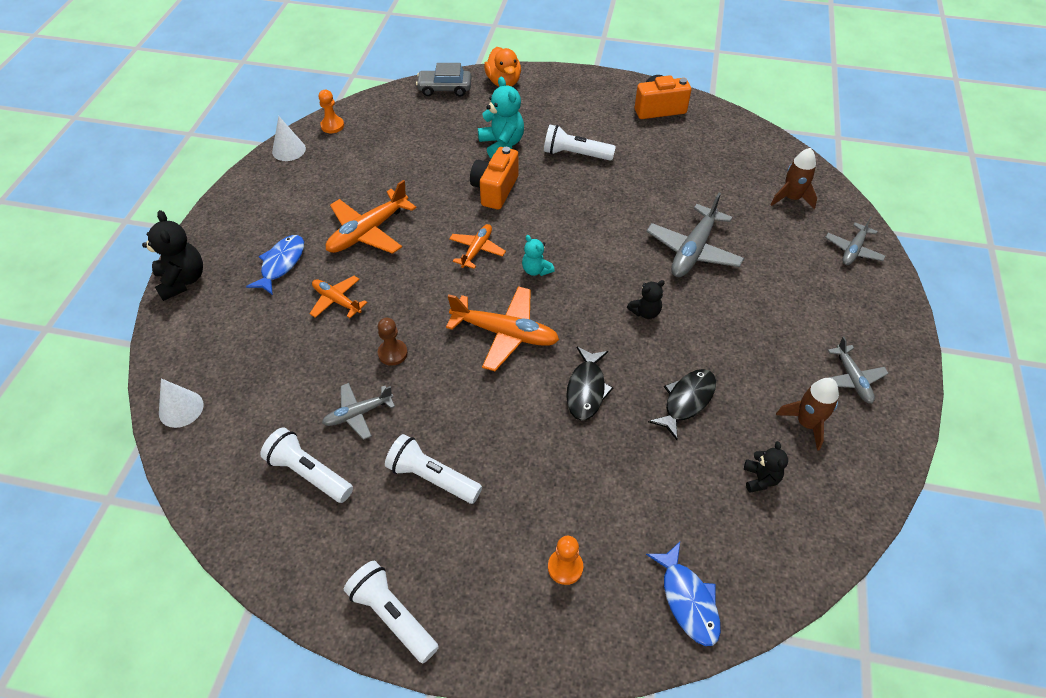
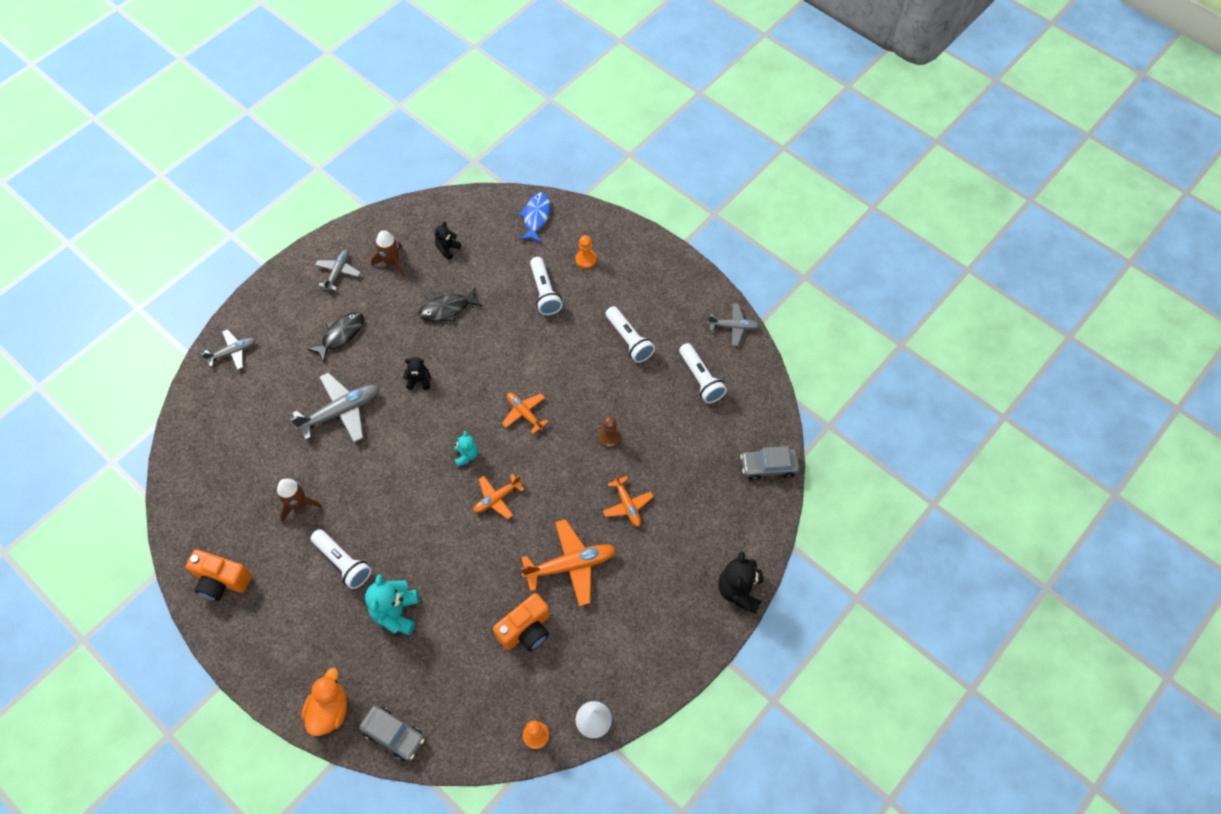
camera: 150 degrees left, 10 degrees up
(181, 409) = (768, 467): white cone -> grey car
(281, 264) = (655, 566): blue fish -> none
(358, 414) = (654, 403): grey plane -> grey plane (734, 327)
(393, 616) = (687, 280): white flashlight -> white flashlight (544, 292)
(495, 190) = (440, 557): orange camera -> orange camera (526, 630)
(505, 333) = (524, 413): orange plane -> orange plane, size x0.60
(586, 389) = (501, 347): black fish -> black fish (341, 335)
(791, 198) = (223, 418): brown rocket -> brown rocket (299, 504)

